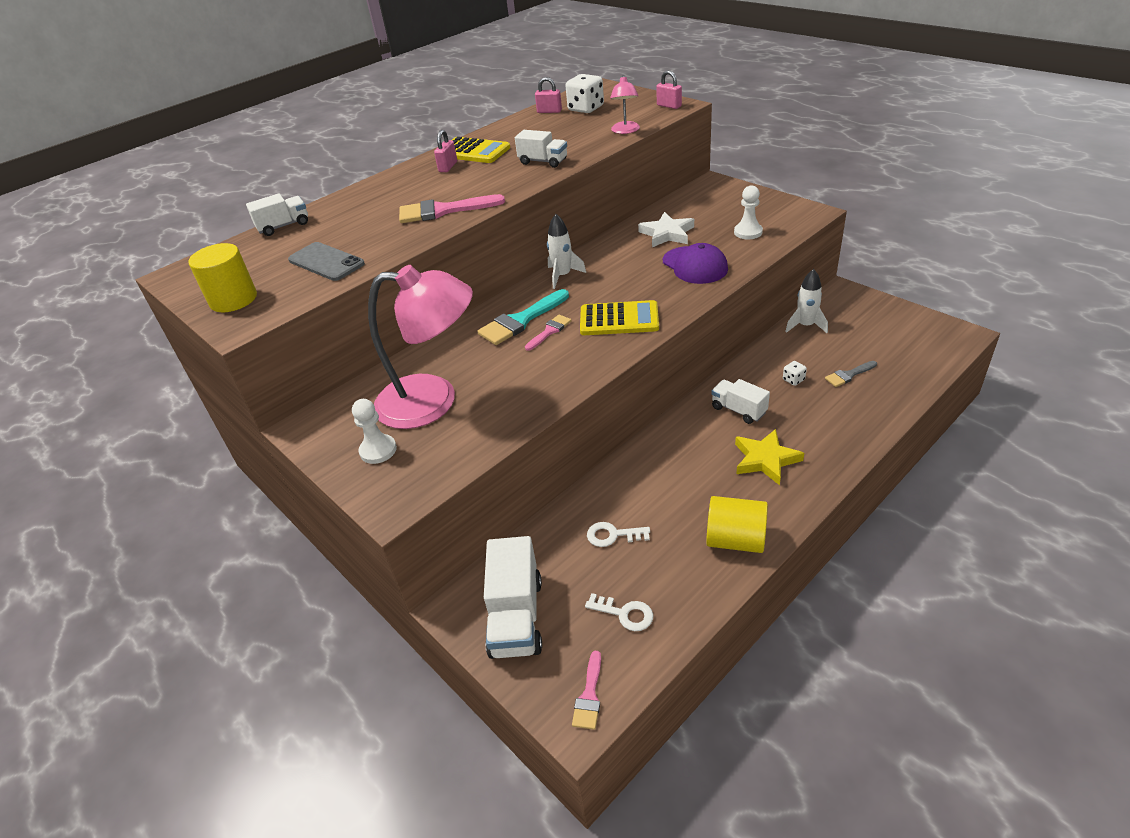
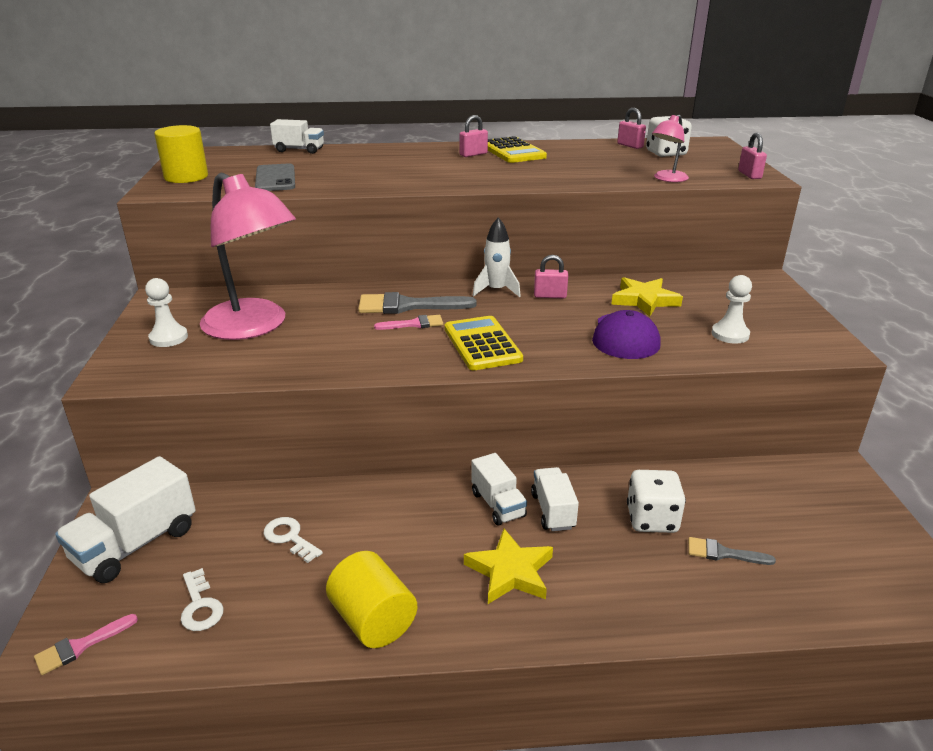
camera: 35 degrees right, 10 degrees down
(443, 211) = (409, 179): pink brush -> none
(521, 320) = (408, 306): turquoise brush -> grey brush
(543, 161) = (550, 175): white truck -> white truck (498, 504)
(604, 261) = (550, 296): none -> pink padlock
(619, 319) = (482, 344): yellow calculator -> yellow calculator turned 150 degrees counterclockwise
(667, 234) = (644, 300): white star -> yellow star
(793, 380) = (652, 519): white dice -> white dice, size x2.04
(805, 325) = (743, 478): white rocket -> none

